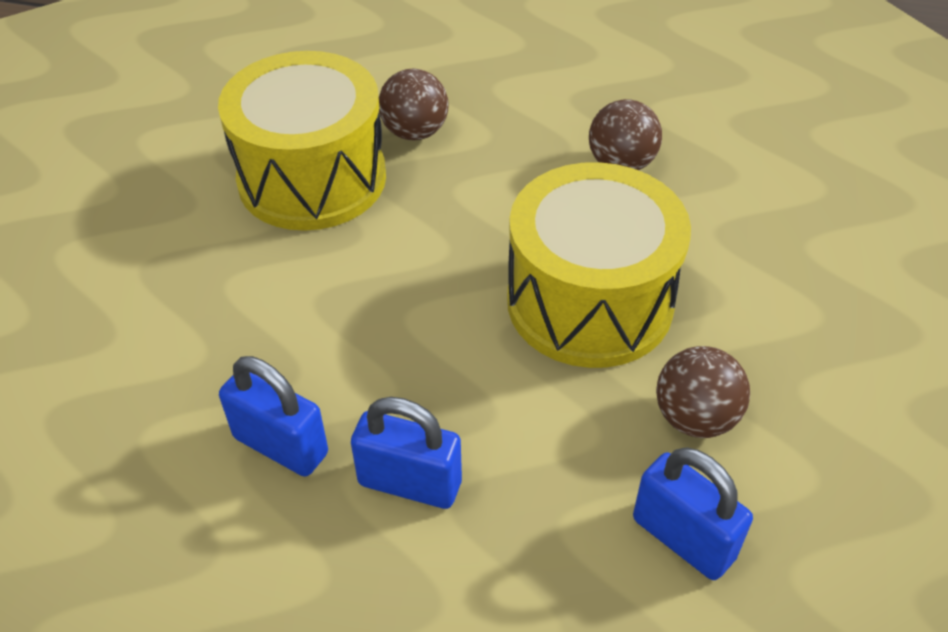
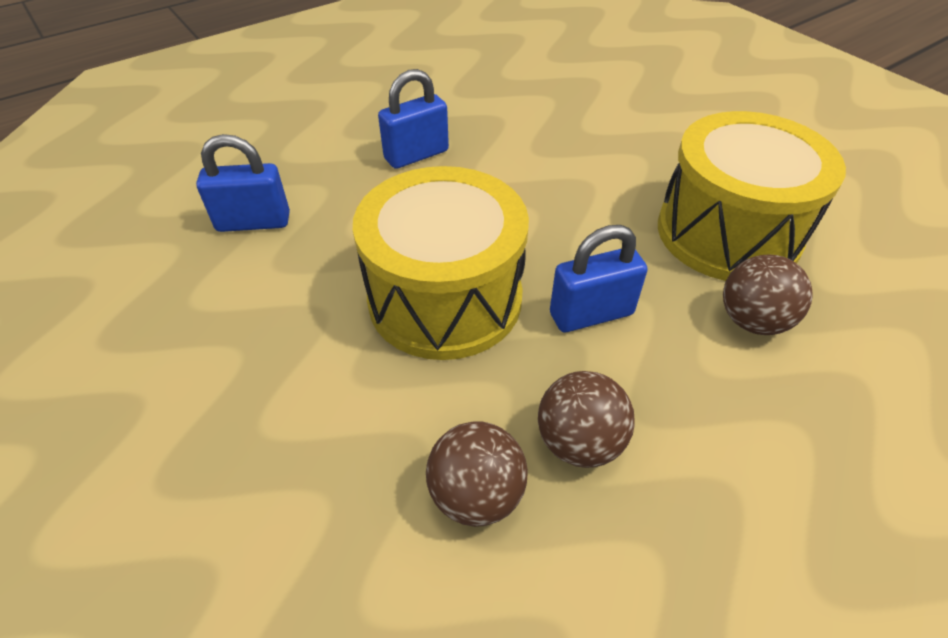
camera: 130 degrees right, 0 degrees up
(281, 445) = (492, 129): blue padlock -> blue padlock (591, 314)
(695, 418) = (299, 281): brown ball -> brown ball (476, 494)

